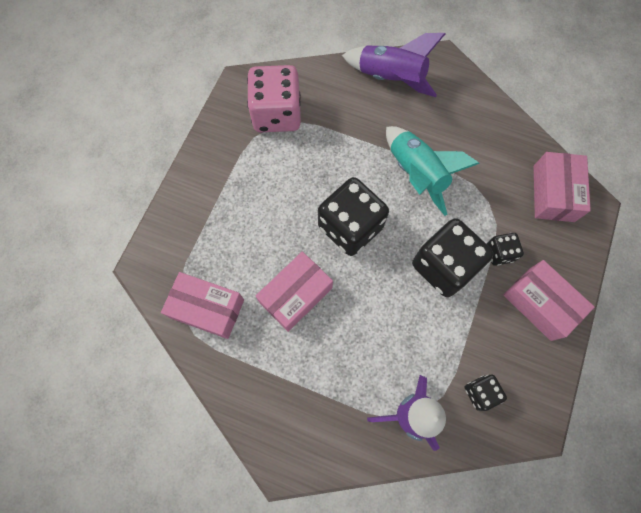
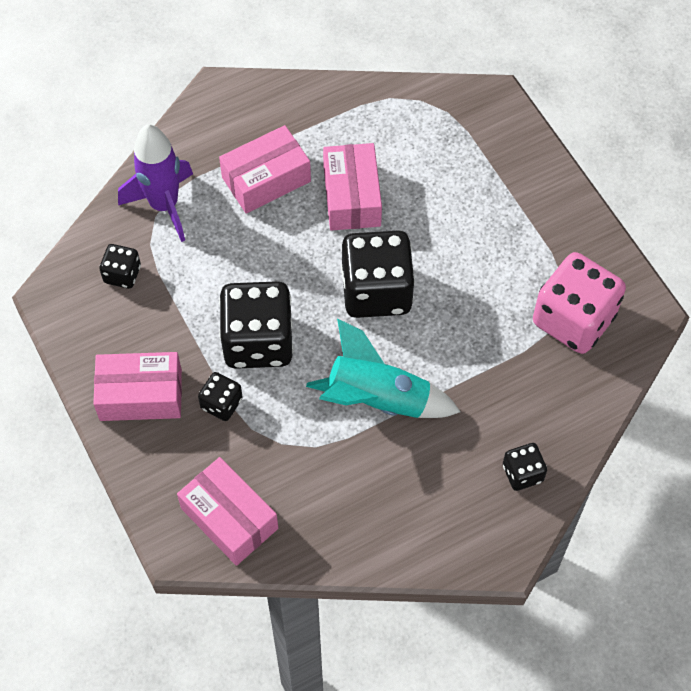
camera: 130 degrees right, 10 degrees down
(207, 308) = (405, 121): pink box -> pink box (266, 179)
(390, 79) = (522, 473): purple rocket -> black dice

